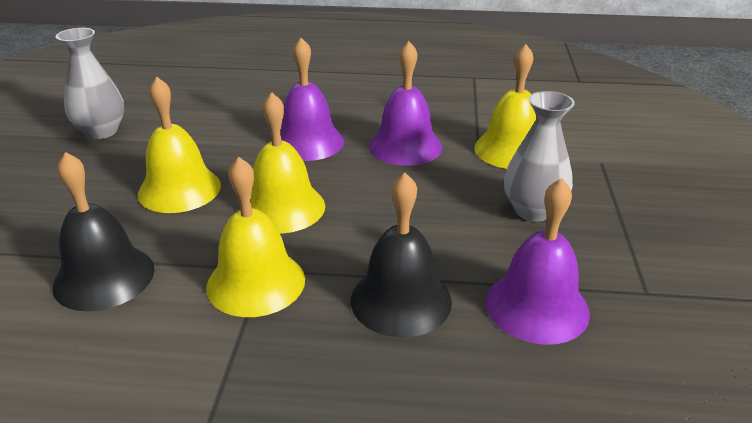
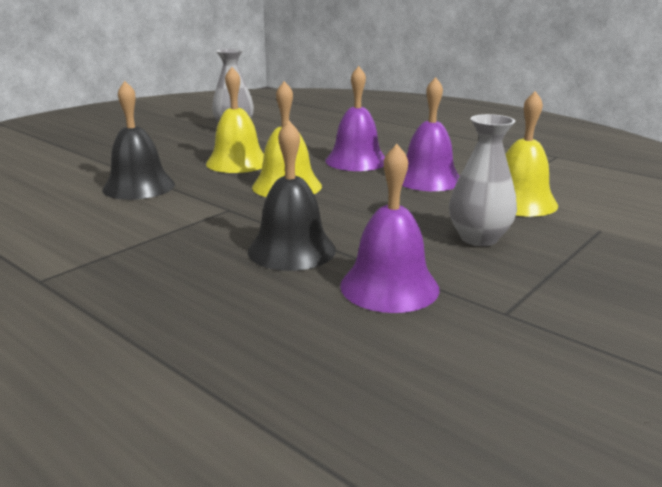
camera: 35 degrees right, 10 degrees down
(256, 282) = (214, 213): yellow bell -> none

